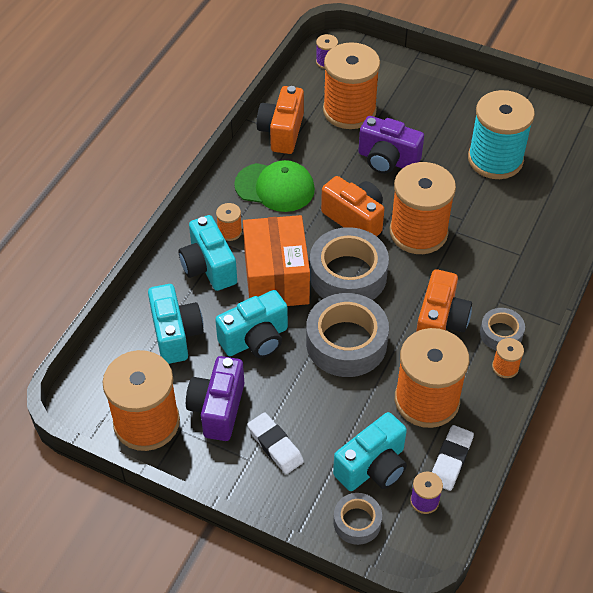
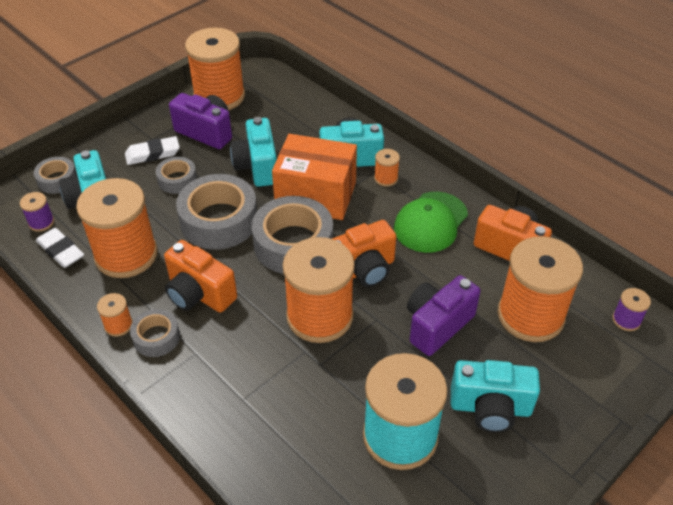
camera: 110 degrees right, 5 degrees down
(176, 334) = (289, 125): turquoise camera -> turquoise camera (490, 408)
(306, 403) = (177, 180): none -> grey tape

